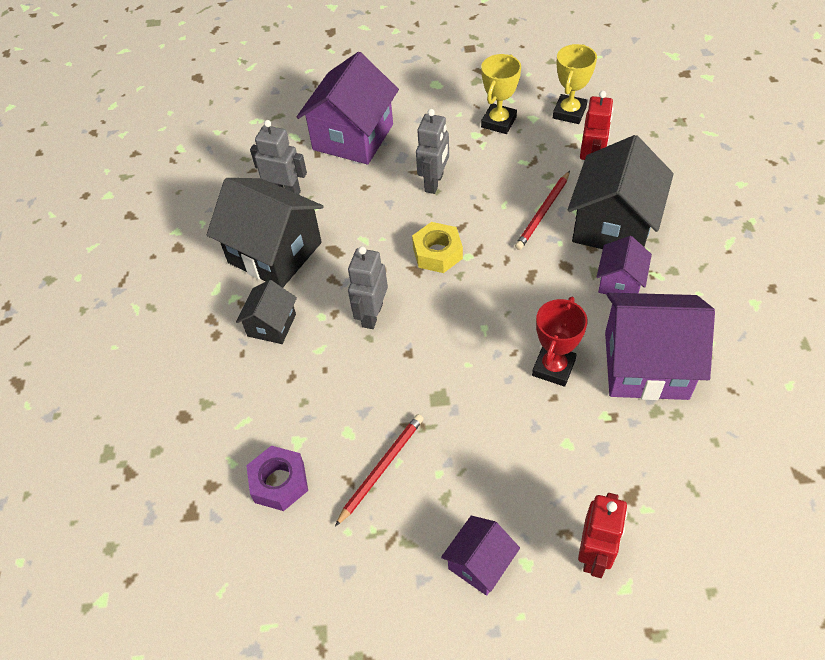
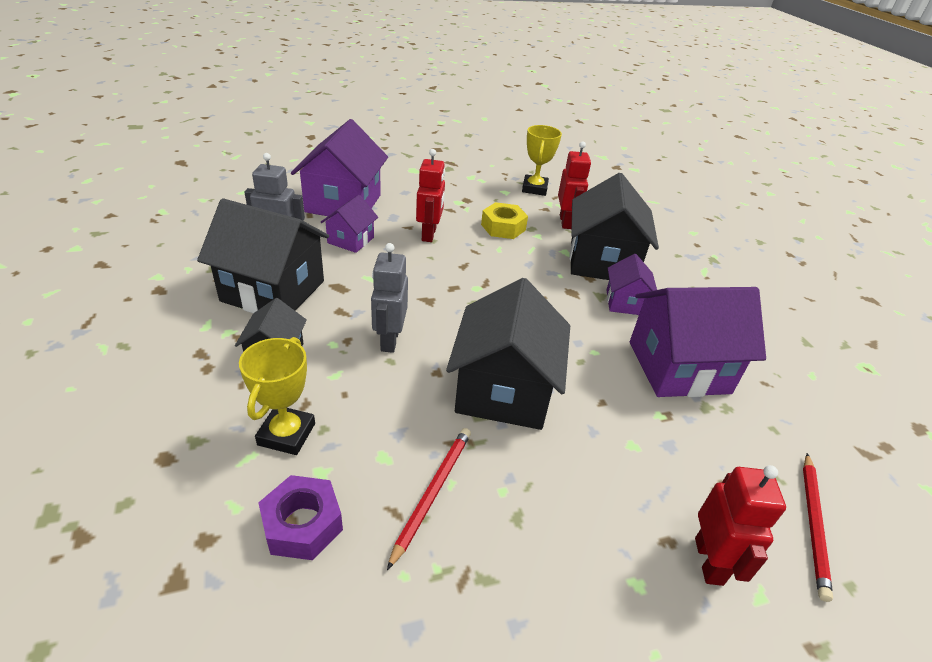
camera: 20 degrees left, 15 degrees down
(434, 182) = (429, 234): grey robot -> red robot
(437, 253) = (446, 286): yellow nut -> yellow nut (503, 227)
(464, 377) = (503, 390): none -> black house
(480, 563) = (583, 592): purple house -> purple house (351, 240)
(498, 122) = (476, 194): yellow trophy -> yellow trophy (286, 434)
(543, 212) = (536, 254): red pencil -> red pencil (813, 525)
(553, 367) = (592, 375): red trophy -> none

